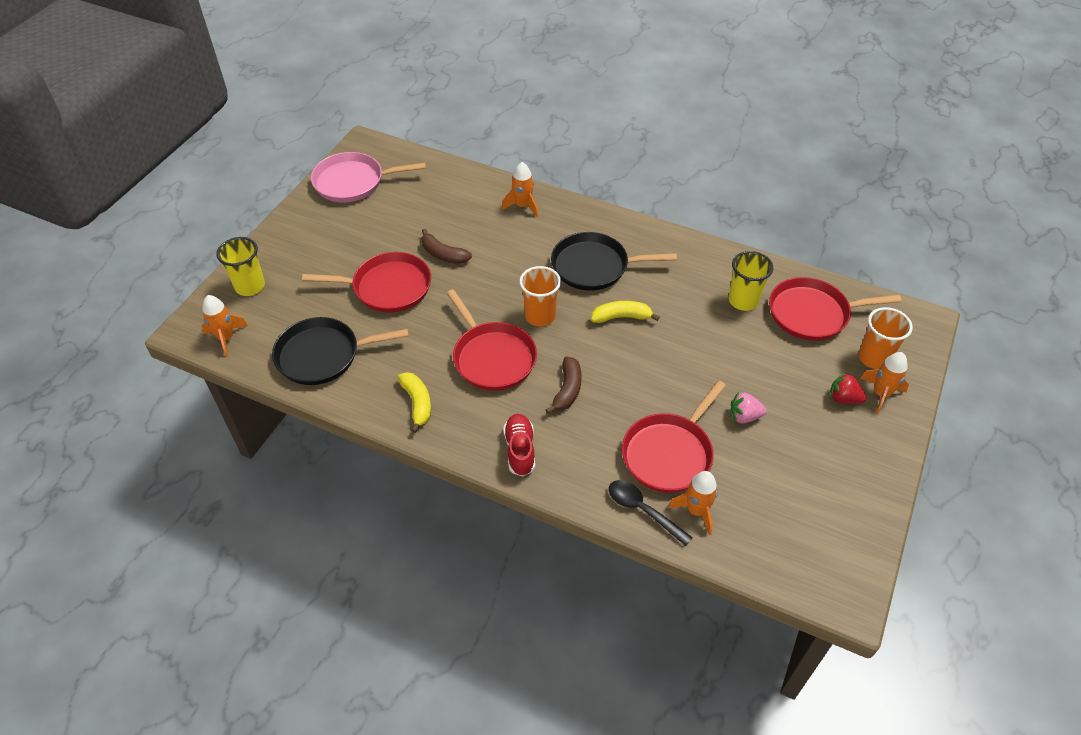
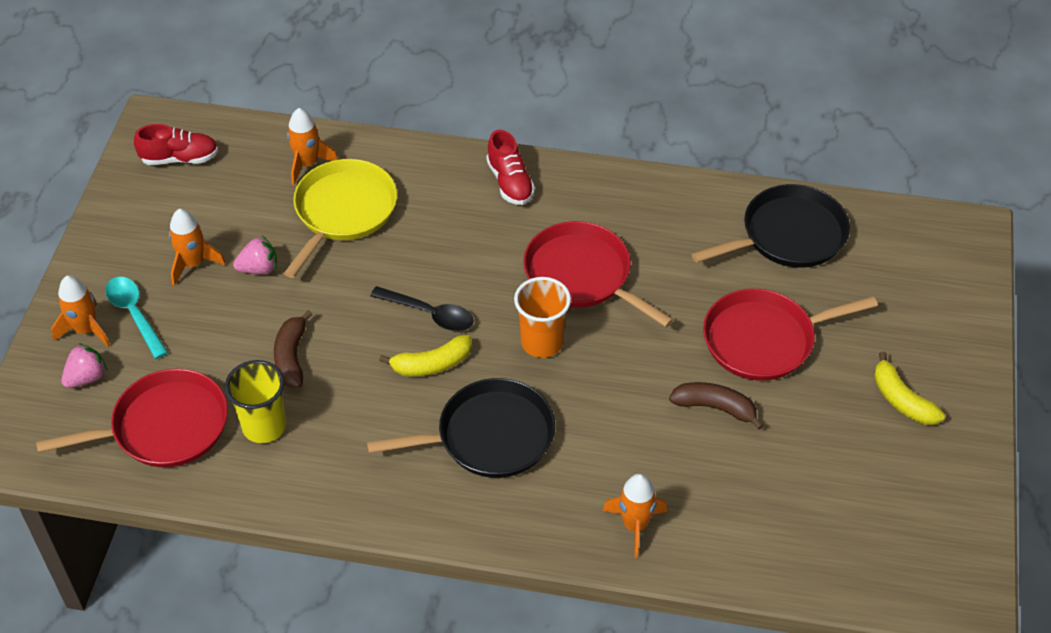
camera: 165 degrees right, 0 degrees up
(226, 338) = (918, 231): orange rocket -> orange rocket (193, 264)
(250, 286) = (945, 302): yellow cup -> none
(353, 182) = (930, 511): pink pan -> none
(417, 403) = (645, 206): yellow banana -> yellow banana (901, 400)
(567, 390) = (476, 256): brown banana -> brown banana (291, 357)
(643, 510) = (363, 153): black spoon -> black spoon (429, 314)
(669, 453) = (343, 212): red pan -> yellow pan
(818, 545) = (180, 158): none -> red shoe
(843, 398) = (135, 315): red strawberry -> turquoise spoon
(874, 358) = (87, 377): orange cup -> pink strawberry

